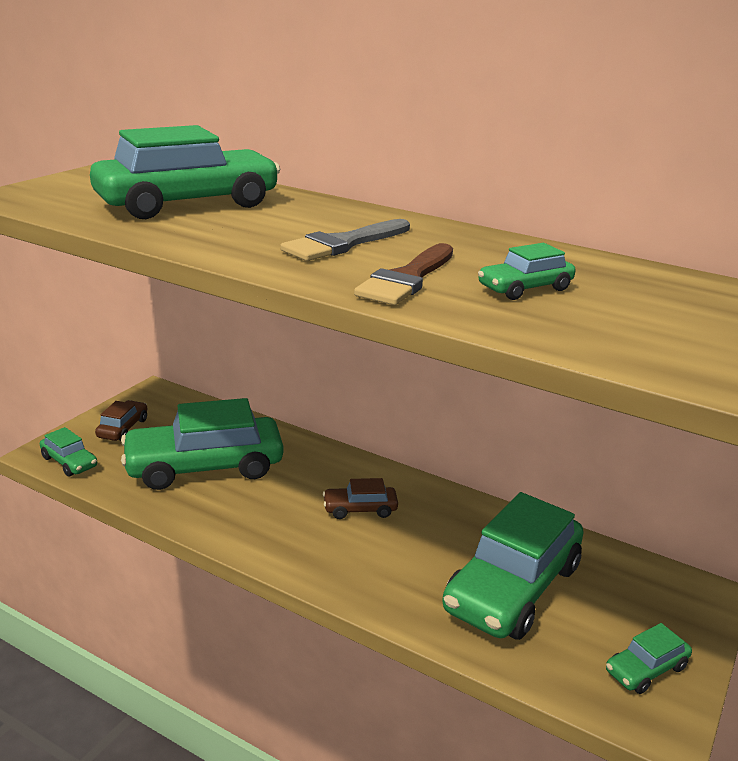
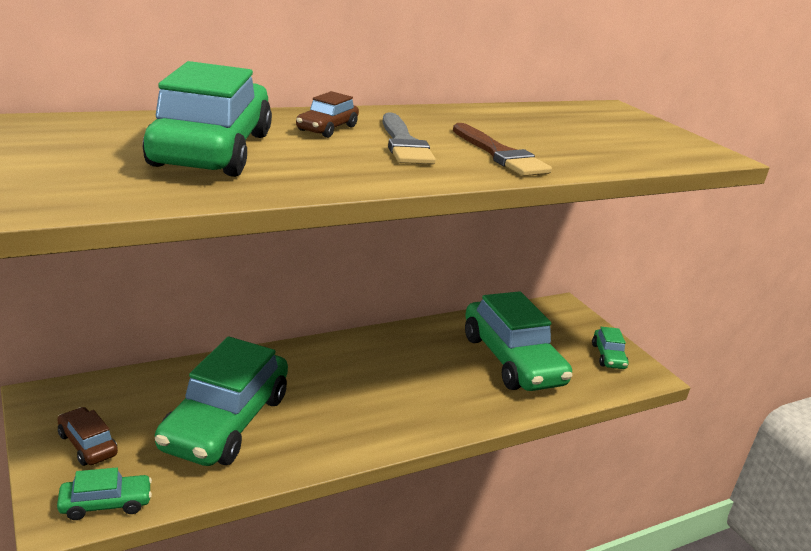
camera: 60 degrees left, 0 degrees up
(360, 509) = (374, 374): brown car -> brown car (327, 128)
(525, 288) = (546, 139): green car -> none

